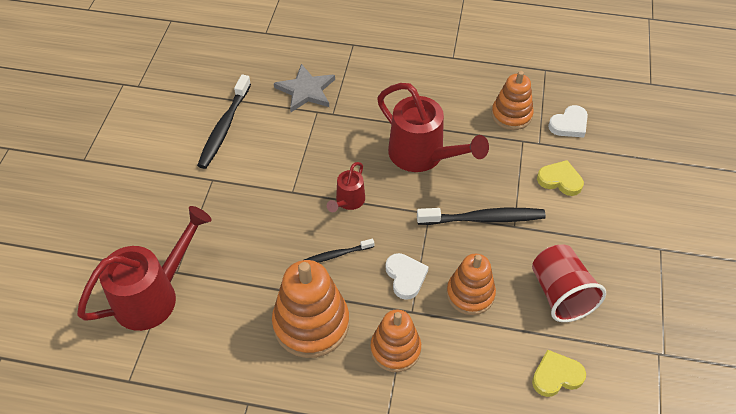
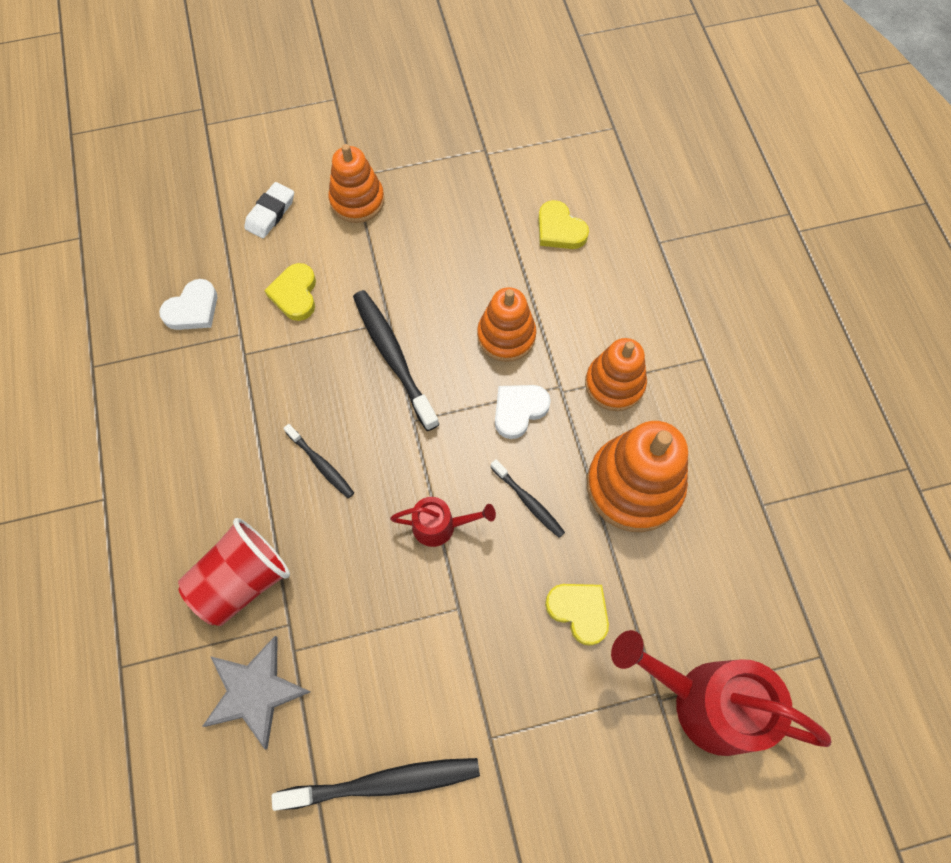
camera: 115 degrees left, 15 degrees up
(250, 252) = (579, 611): none -> yellow heart
(423, 156) = (321, 464): red watering can -> black toothbrush
(511, 115) = (200, 381): orange stacking toy -> orange stacking toy (357, 200)
(560, 294) = (461, 251): red cup -> red cup (242, 580)
(569, 124) = (193, 309): white heart -> white heart turned 105 degrees clockwise
(639, 186) = (270, 213): none -> white eraser

